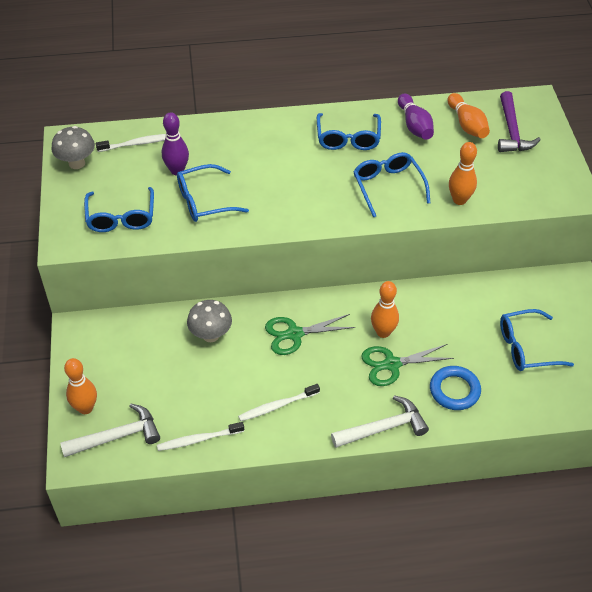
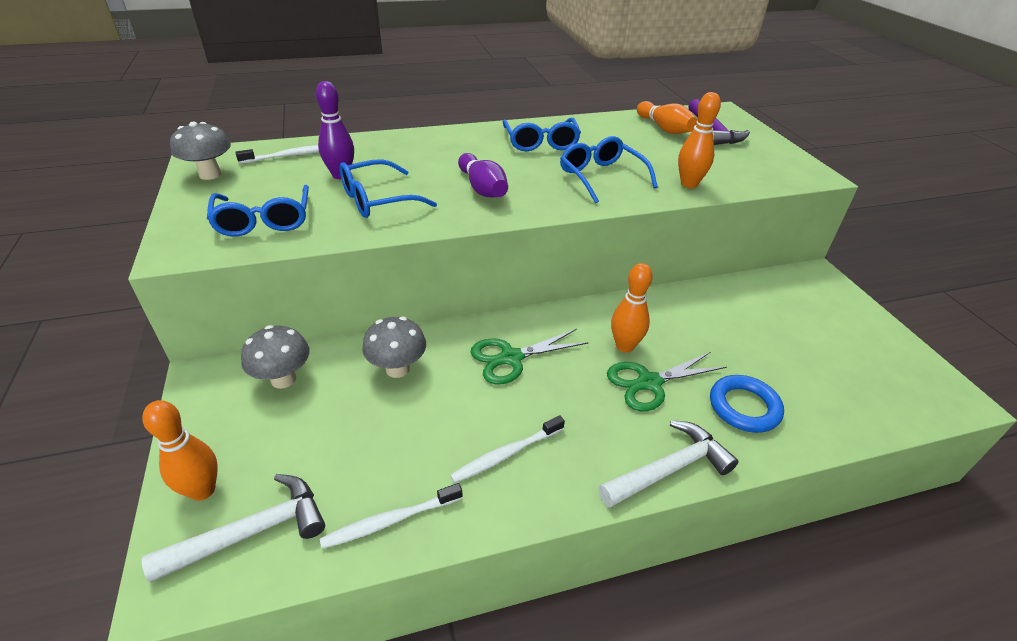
camera: 10 degrees left, 10 degrees down
(131, 335) = (283, 379): none -> grey mushroom
(414, 125) = (609, 131): purple bowling pin -> purple bowling pin (482, 188)
(526, 347) = (806, 348): blue glasses -> none

